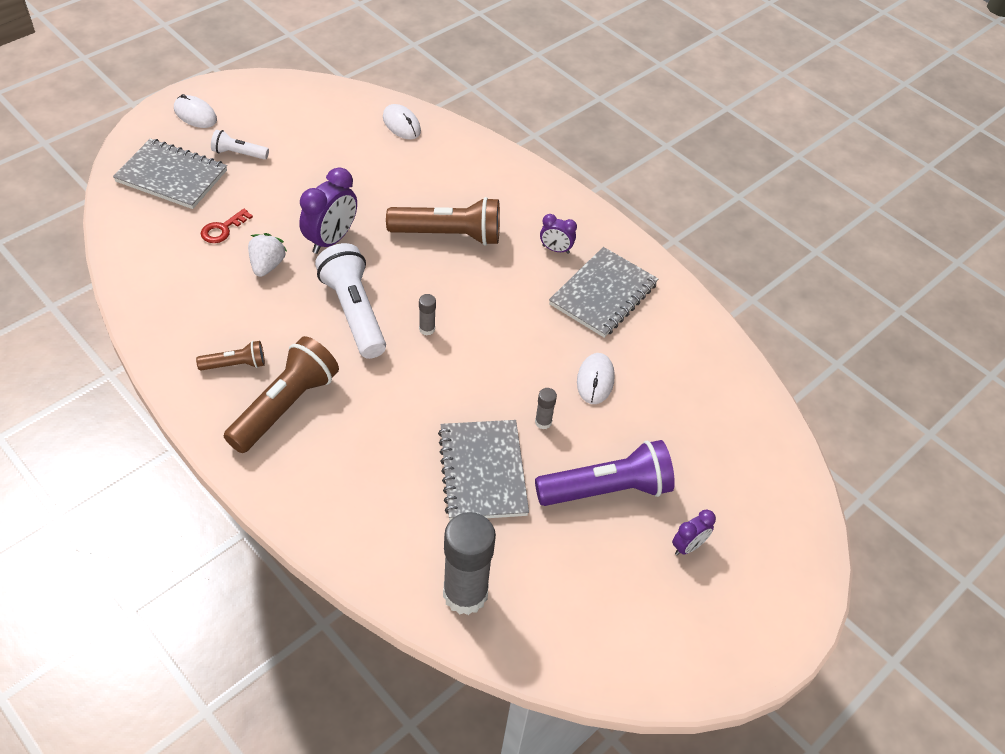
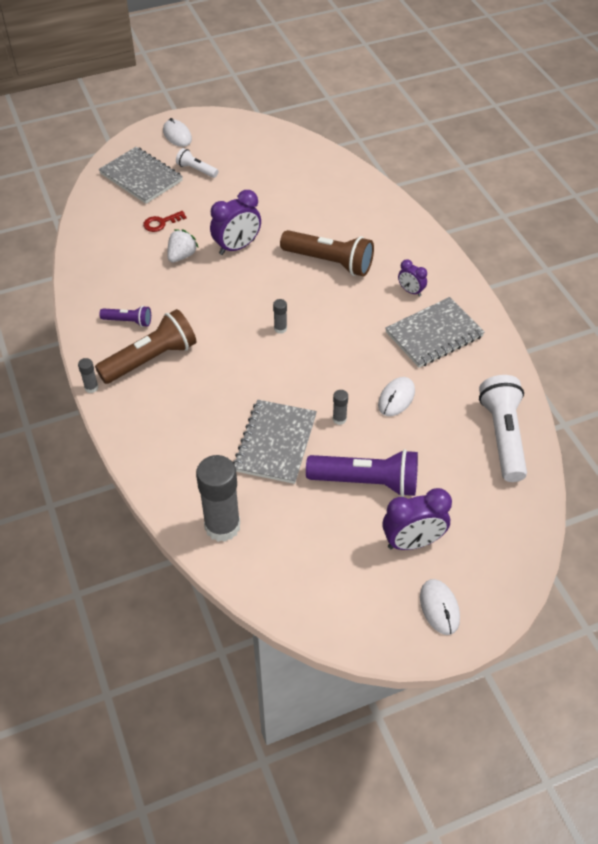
camera: 25 degrees right, 0 degrees up
(224, 463) = (91, 388): none -> grey glue stick
(235, 364) = (128, 321): brown flashlight -> purple flashlight
(353, 312) = (230, 303): white flashlight -> white flashlight (502, 436)
(401, 124) = (330, 170): white mouse -> white mouse (439, 607)
(688, 546) = (412, 542): purple clock -> purple clock, size x1.80

